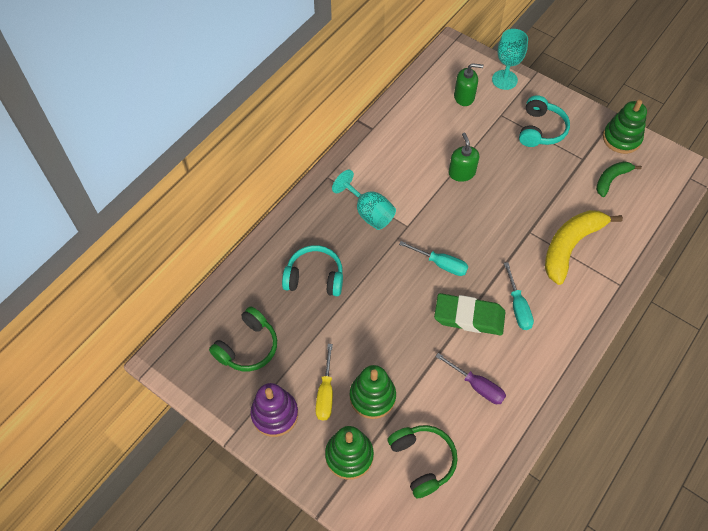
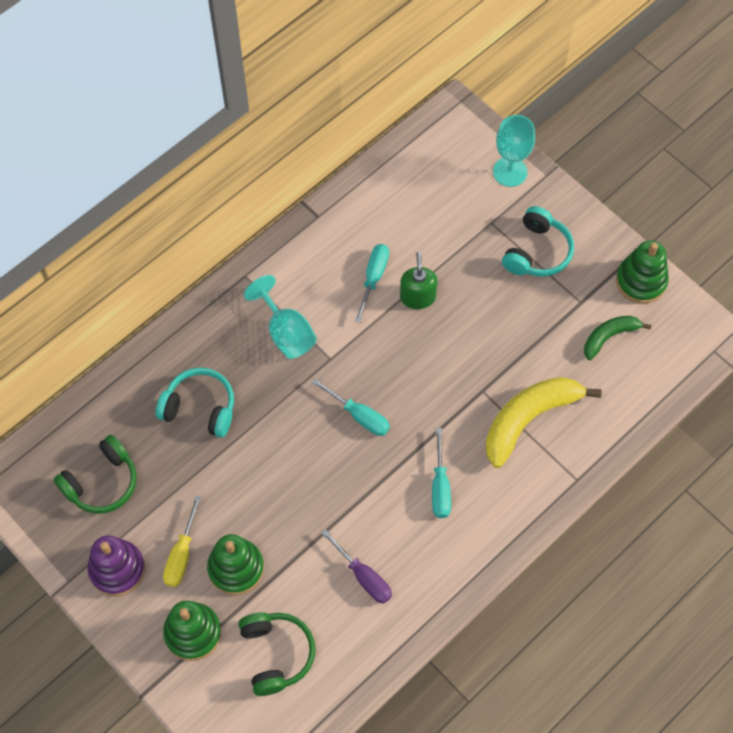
camera: 10 degrees right, 5 degrees up
(425, 165) = (373, 278): none -> turquoise screwdriver
(464, 97) = (449, 189): green soap dispenser -> none
(469, 317) = (376, 489): green eraser -> none

